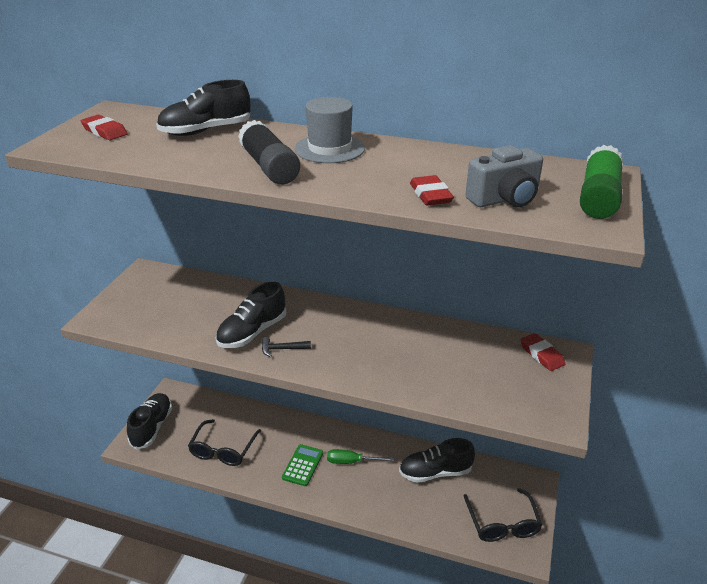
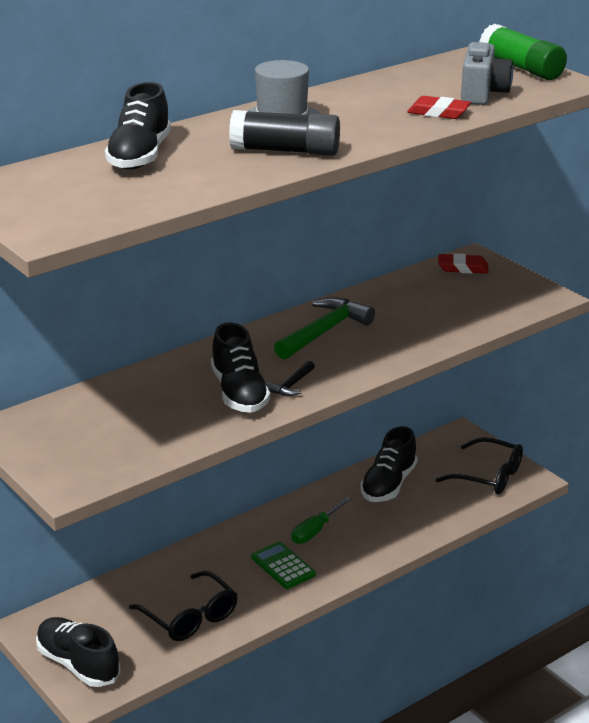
camera: 55 degrees left, 5 degrees down
(104, 131) = (49, 200): red eraser -> none
(368, 332) = (324, 331): none -> green hammer

